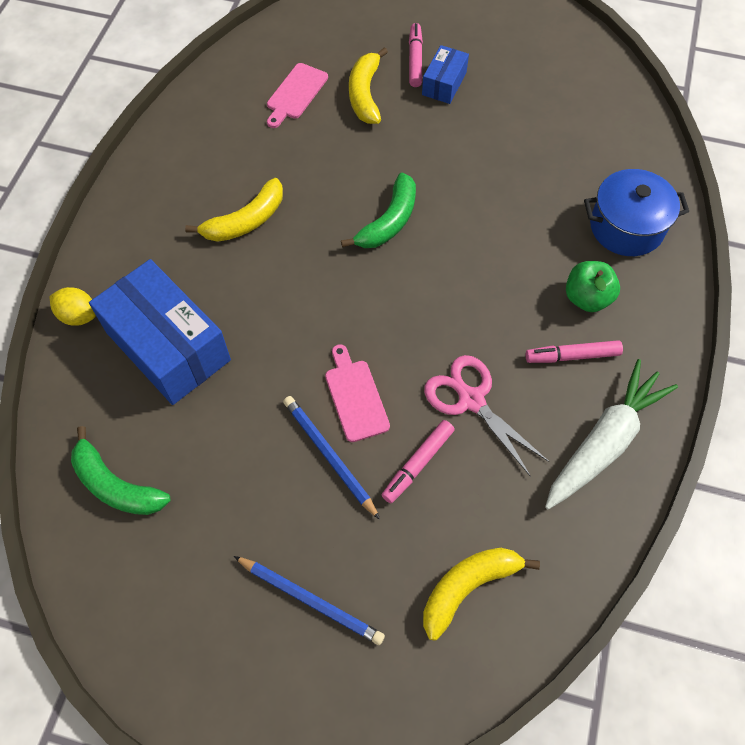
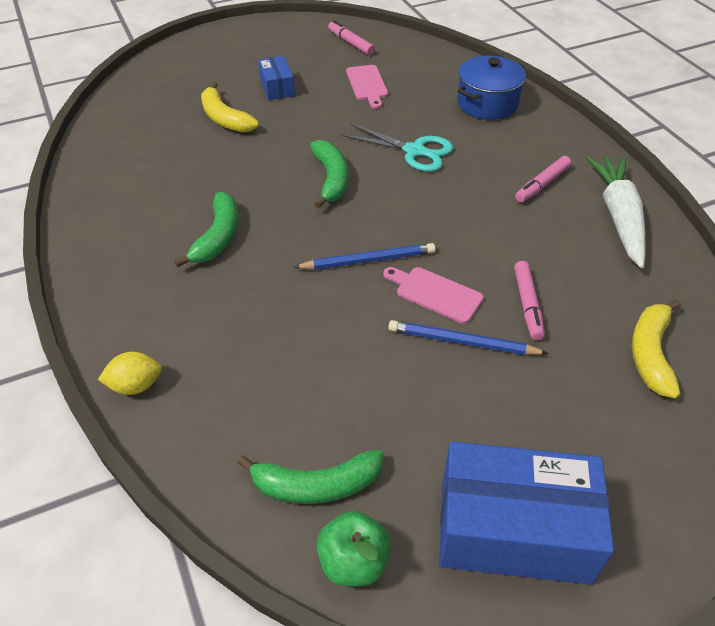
camera: 40 degrees left, 15 degrees down
(168, 346) = (247, 355): blue box -> blue box (513, 529)
(245, 221) = (218, 237): yellow banana -> green banana
(295, 94) = (168, 142): pink cutting board -> pink cutting board (367, 85)
(310, 600) = (565, 444): blue pencil -> blue pencil (368, 260)
(415, 60) = (240, 84): pink marker -> pink marker (350, 43)
(471, 400) = (514, 246): pink scissors -> none
(493, 238) = (414, 151): none -> turquoise scissors
(587, 298) = (511, 150): green apple -> green apple (353, 562)

